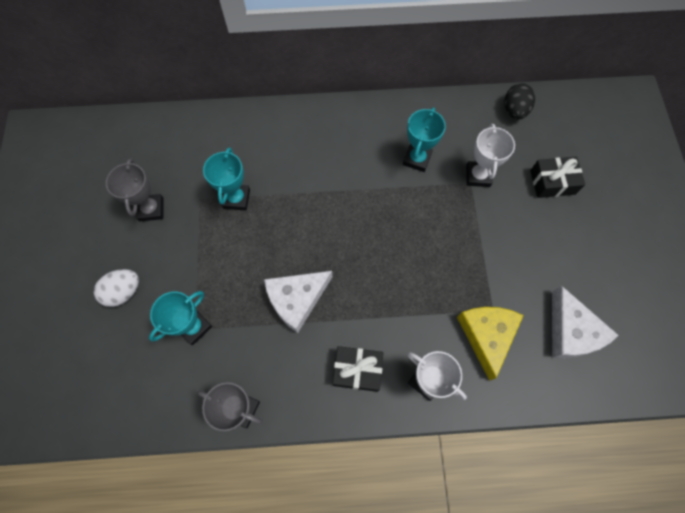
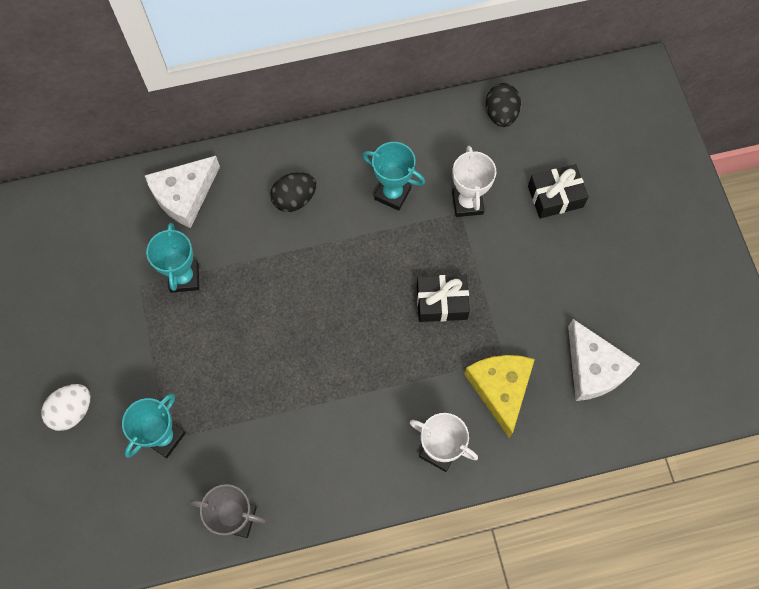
camera: 10 degrees left, 0 degrees up
(151, 209) = (83, 307): grey trophy -> none
(296, 299) = (278, 385): white cheese -> white cheese (184, 195)
(336, 151) = (294, 199): none -> black egg
(357, 370) = (360, 453): black gift -> black gift (441, 302)
(417, 159) = (392, 194): turquoise trophy -> turquoise trophy turned 75 degrees counterclockwise

